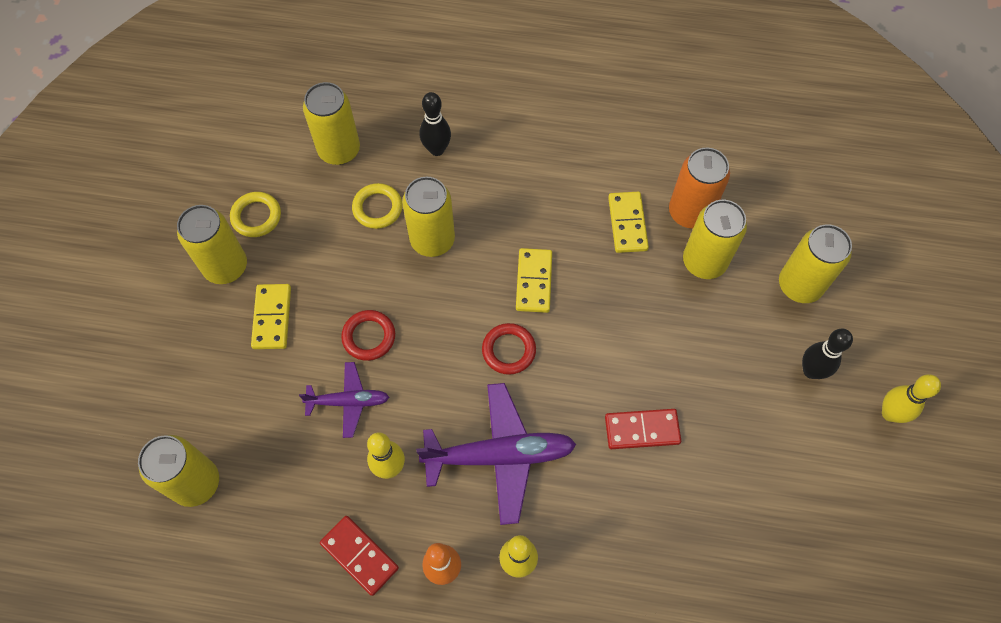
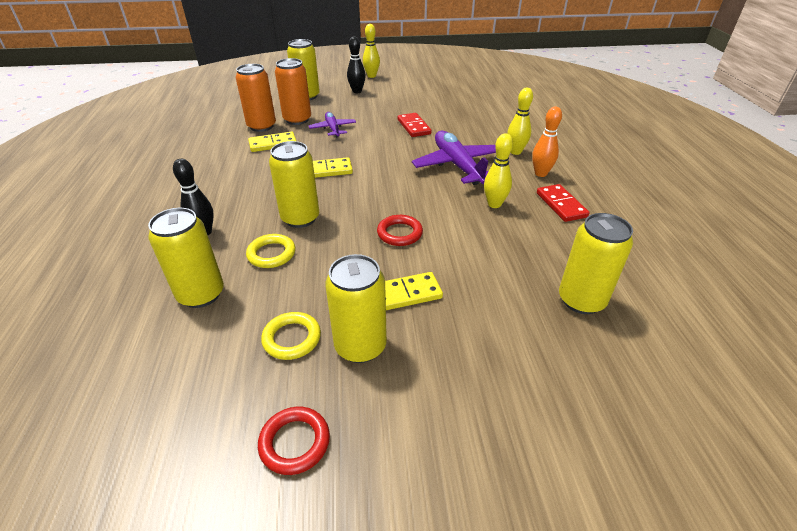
camera: 105 degrees left, 25 degrees down
(348, 402) = (458, 232): purple plane -> purple plane (333, 129)
(359, 556) = (561, 205): red domino -> red domino turned 45 degrees counterclockwise
(508, 350) = (383, 172): red ring -> red ring (295, 442)
(704, 262) = (297, 120): yellow can -> orange can

